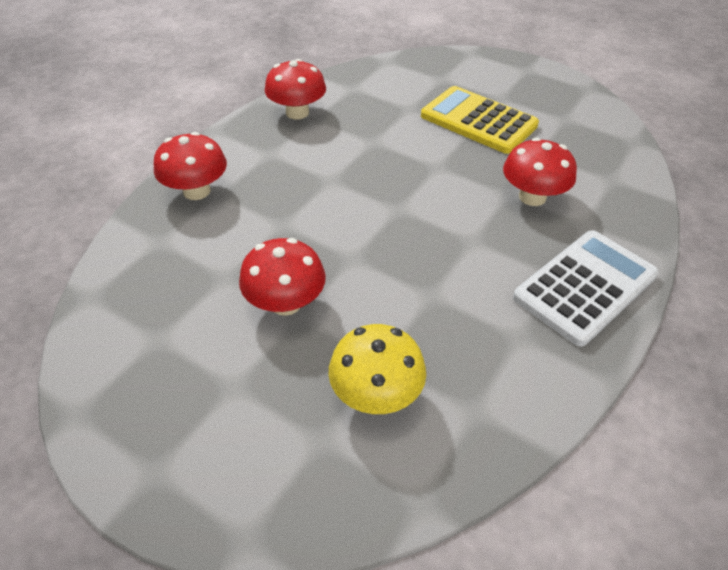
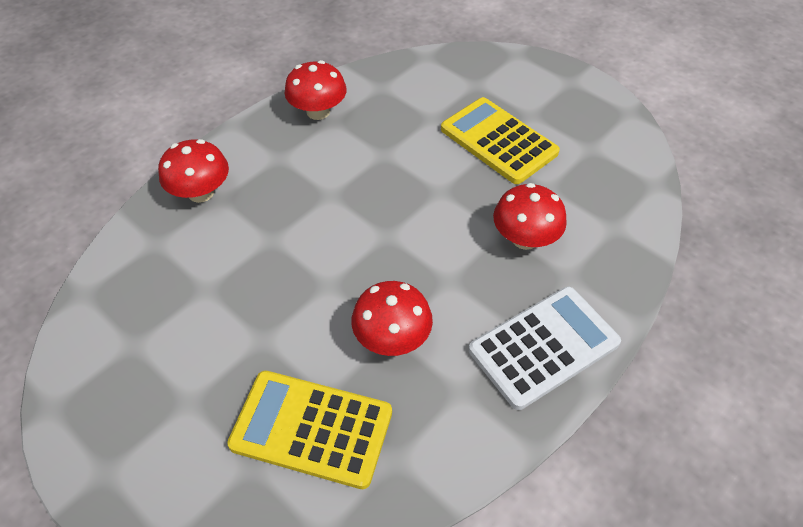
camera: 10 degrees right, 5 degrees up
(286, 303) = (254, 324): red mushroom -> red mushroom (392, 338)
(376, 393) = (312, 428): yellow mushroom -> yellow calculator

